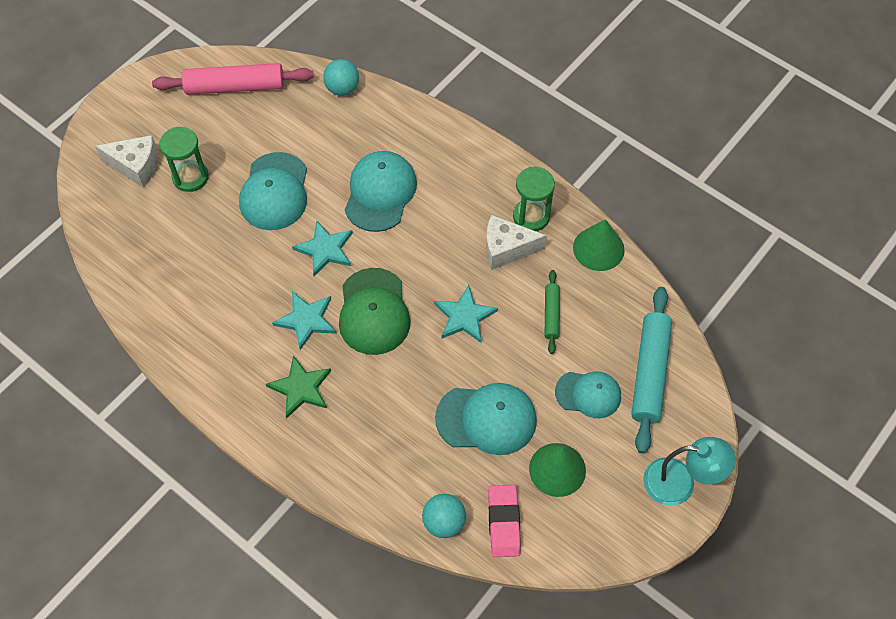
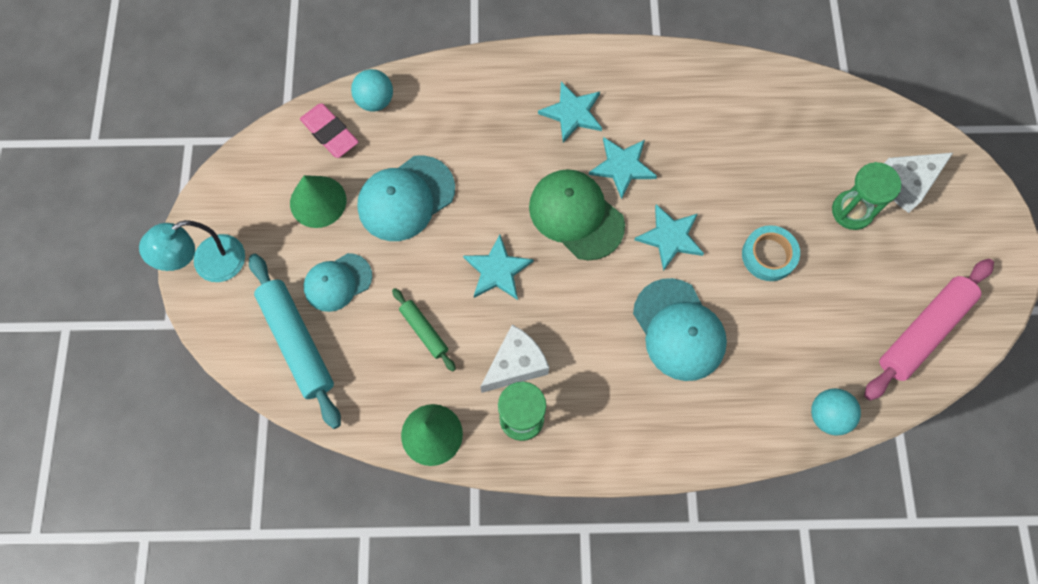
camera: 140 degrees right, 10 degrees up
(274, 192) = (768, 255): turquoise cap -> turquoise tape
(301, 388) = (572, 113): green star -> turquoise star

